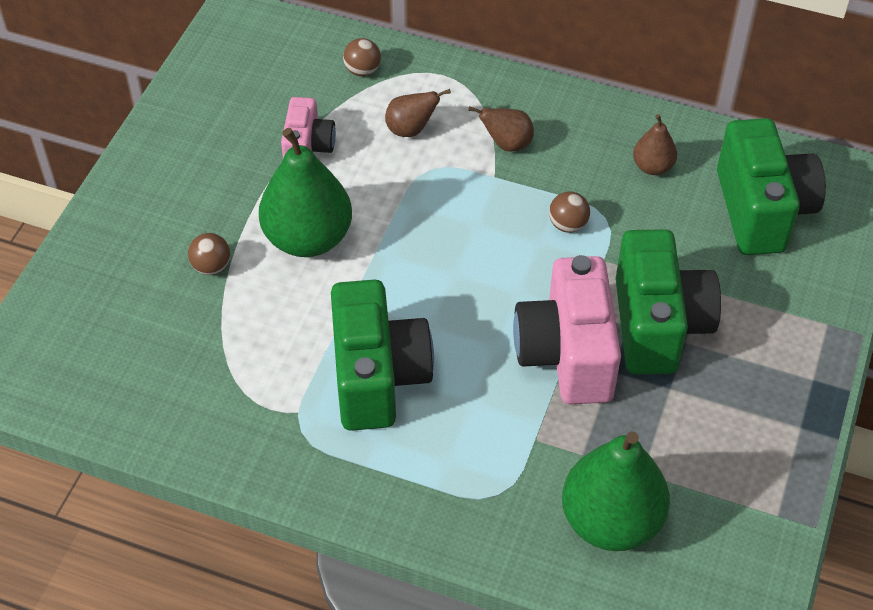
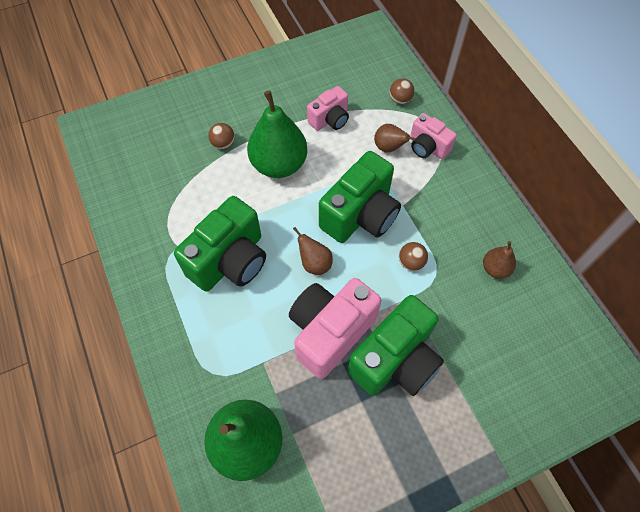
camera: 45 degrees right, 10 degrees up
(451, 99) = (427, 147): none -> pink camera
(507, 144) = (429, 193): brown pear -> brown pear (314, 263)
(761, 210) = (532, 347): green camera -> green camera (360, 215)

